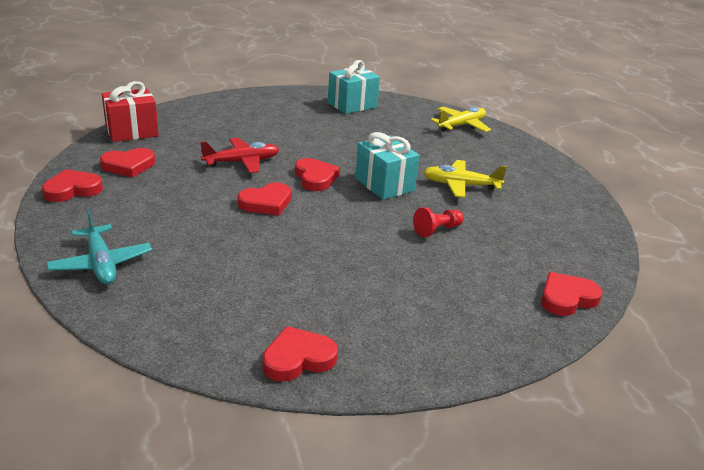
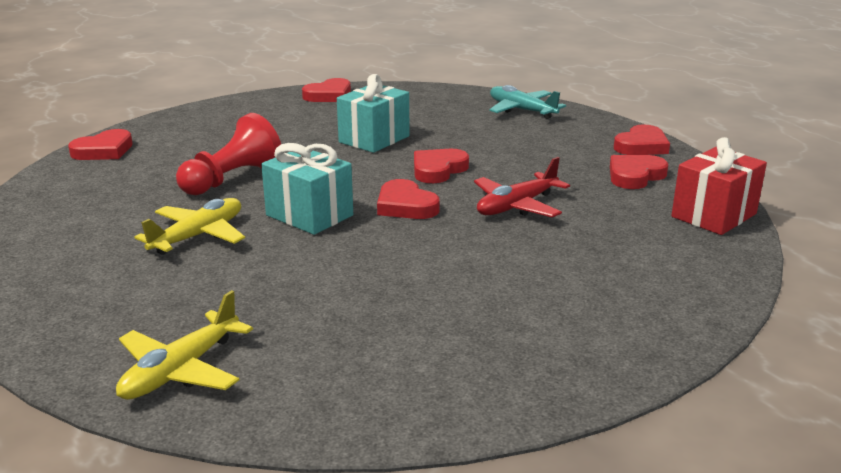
camera: 165 degrees right, 5 degrees down
(352, 105) = (446, 371): turquoise gift -> turquoise gift (374, 139)
(437, 230) = (232, 179): red pawn -> red pawn, size x1.73
(460, 185) = (198, 236): yellow plane -> yellow plane turned 45 degrees counterclockwise

